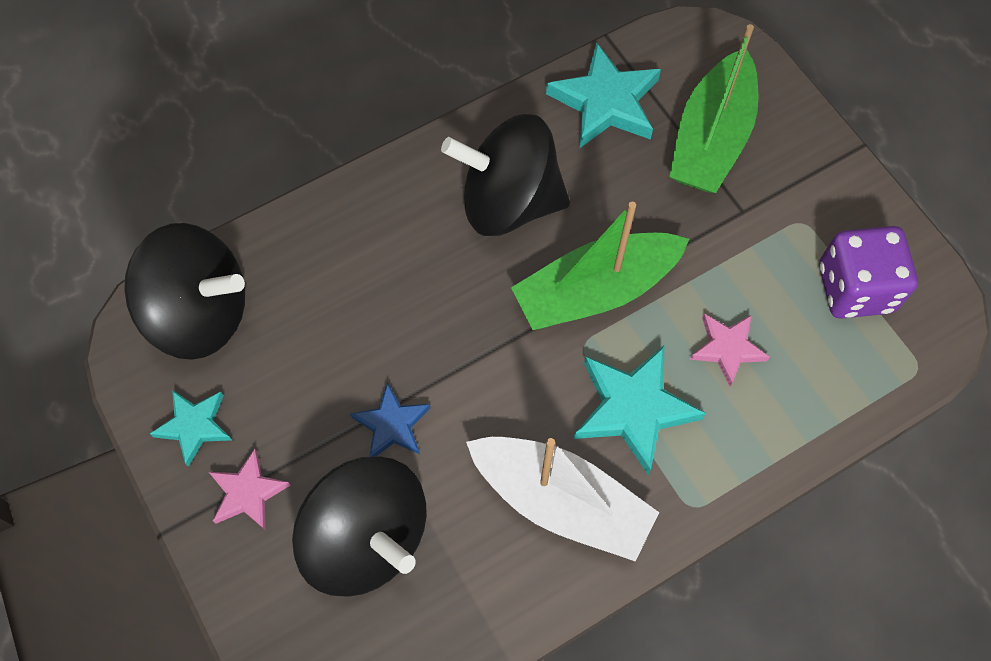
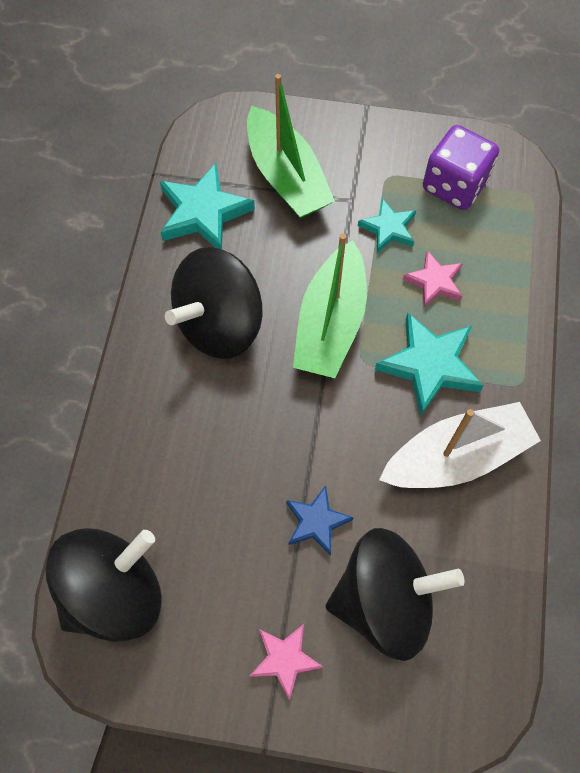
camera: 50 degrees left, 0 degrees up
(194, 426) = (201, 661): turquoise star -> turquoise star (388, 228)

